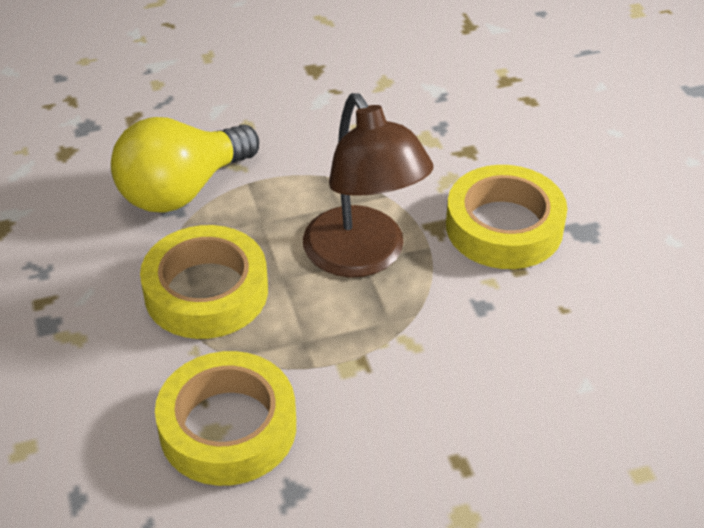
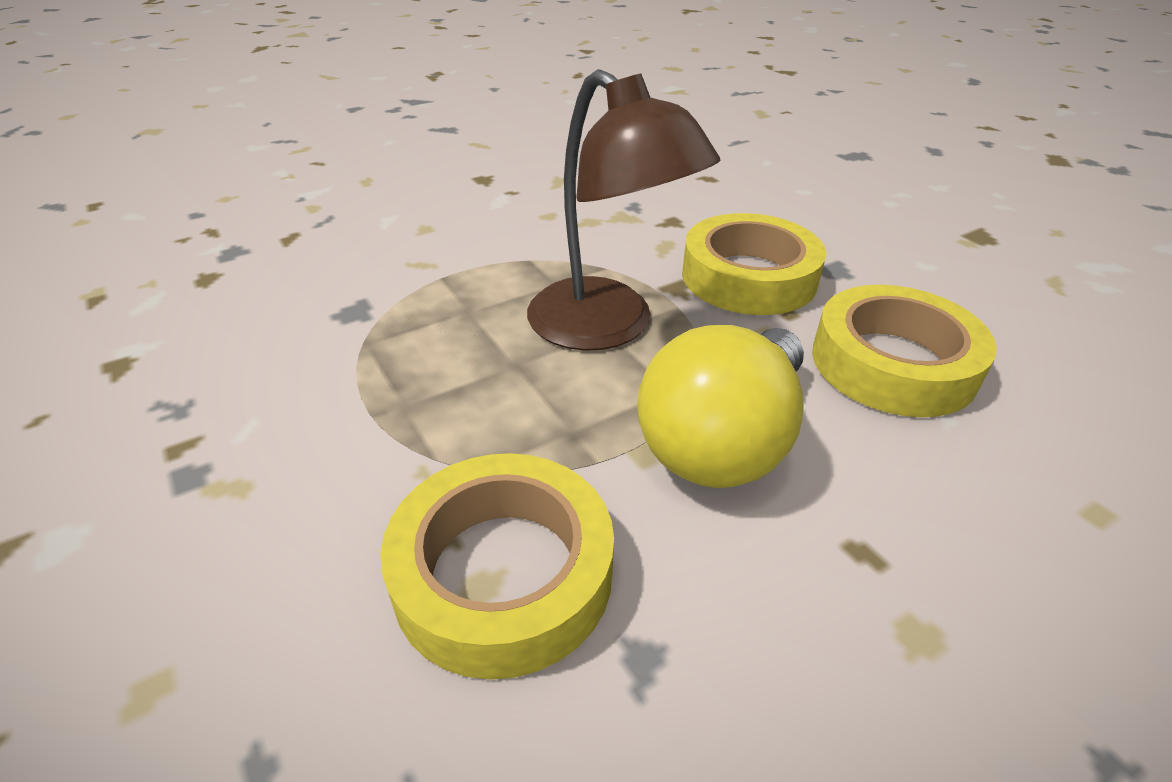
camera: 15 degrees left, 5 degrees down
(182, 190) = (362, 293): yellow light bulb -> yellow light bulb (723, 440)
(206, 291) = (420, 395): yellow tape -> yellow tape (893, 363)

